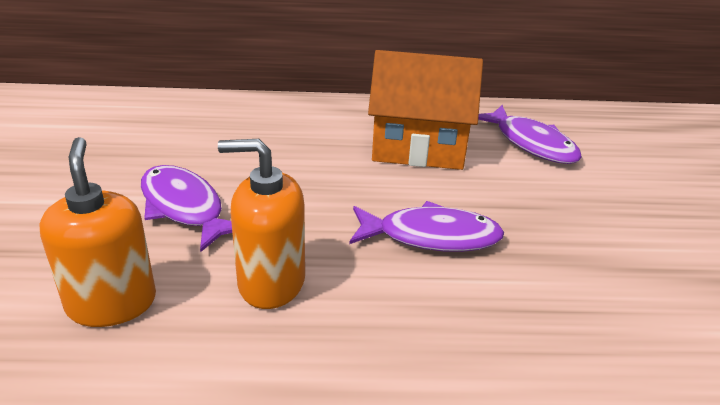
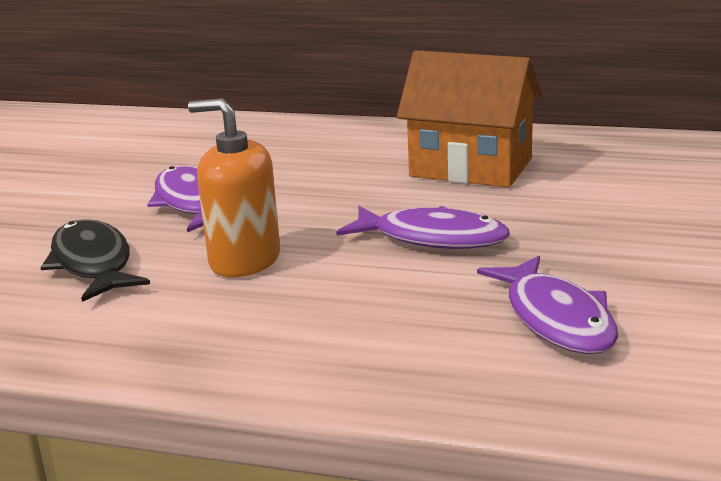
camera: 20 degrees right, 10 degrees down
(112, 303) = (93, 263): orange soap dispenser -> black fish
(531, 143) = (614, 168): purple fish -> purple fish (556, 319)

